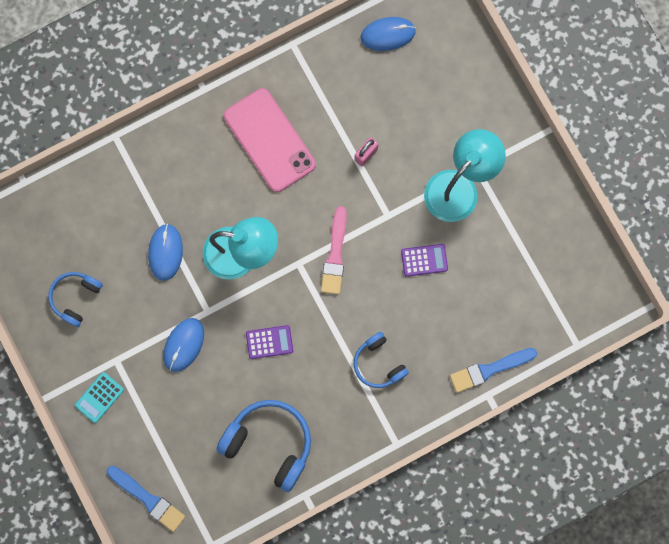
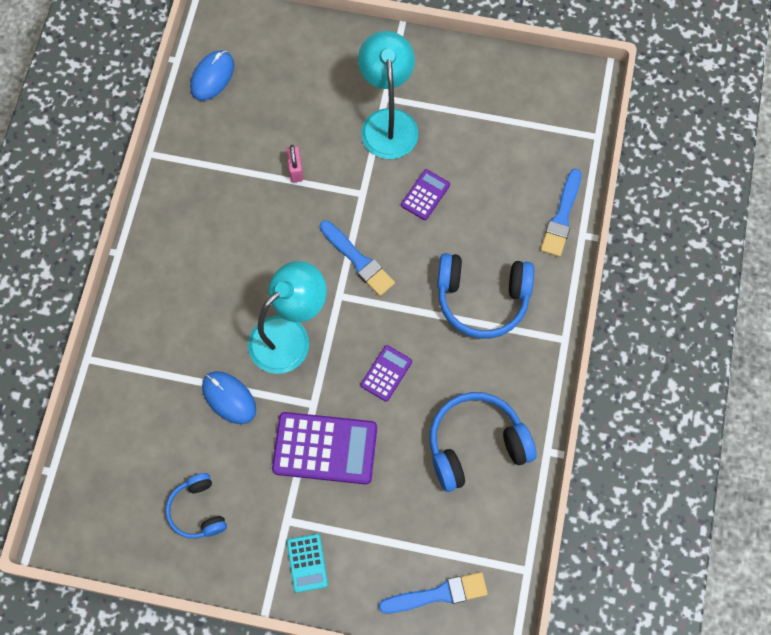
camera: 50 degrees left, 10 degrees down
(184, 345) = (325, 448): blue mouse -> purple calculator
(269, 140) = (212, 235): pink phone -> none
(335, 255) = (358, 260): pink brush -> blue brush
(378, 363) = (482, 299): blue headphones -> blue headphones, size x1.66

